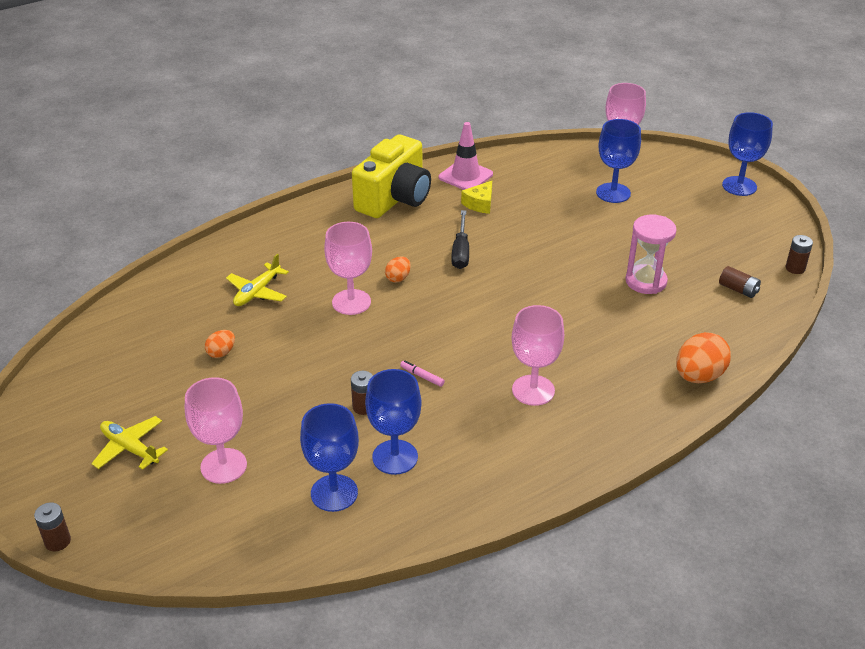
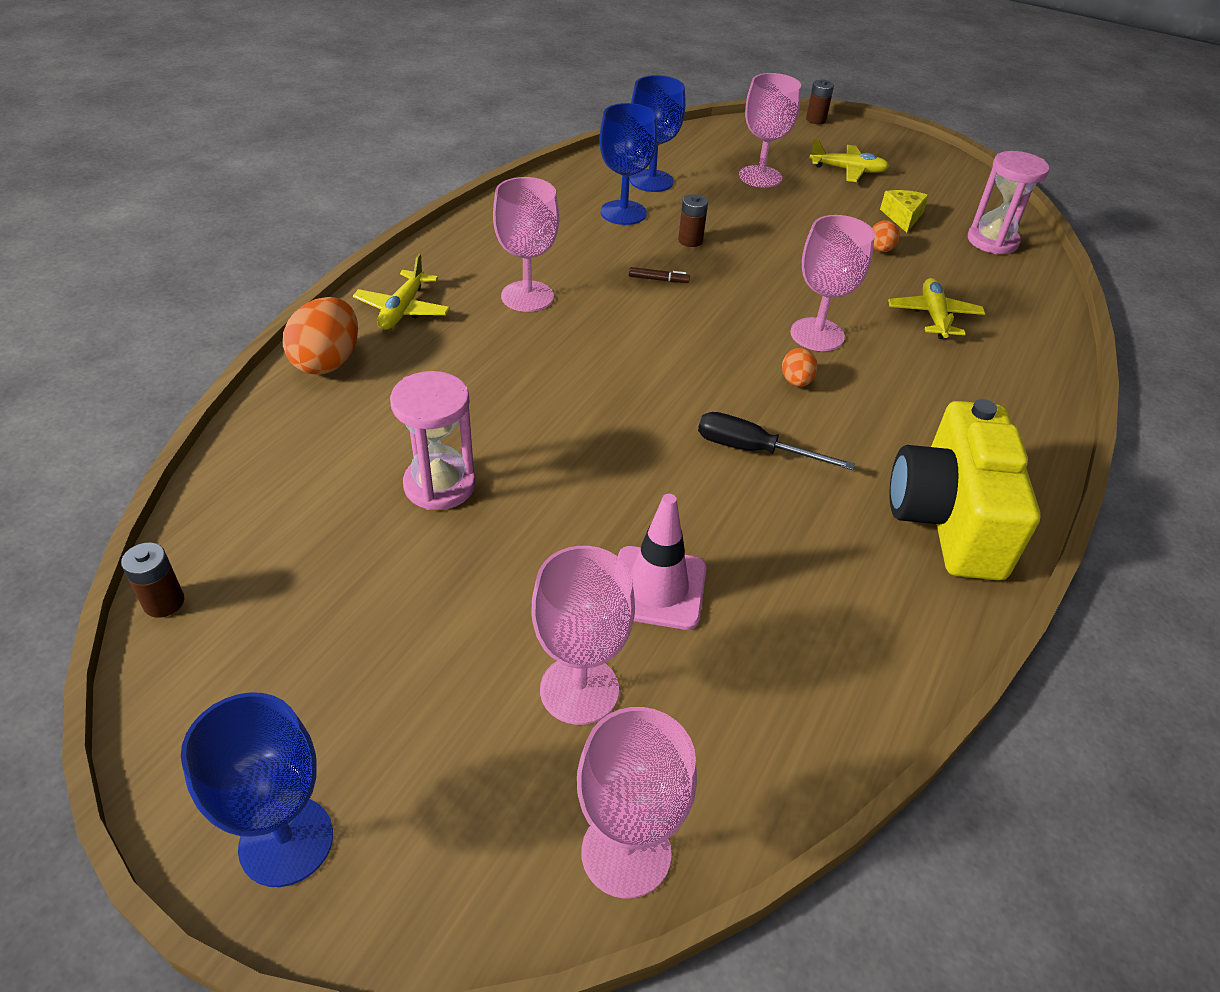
camera: 150 degrees right, 5 degrees up
(124, 334) = (992, 241): none -> pink hourglass
(422, 376) = (658, 279): pink marker -> brown marker
(461, 251) = (753, 450): black screwdriver -> black screwdriver turned 45 degrees counterclockwise
(465, 176) = (891, 625): pink traffic cone -> pink traffic cone (657, 588)
(480, 204) = (805, 560): yellow cheese -> yellow cheese (902, 217)
(613, 193) = (579, 689): blue goblet -> pink goblet
(634, 405) = (403, 310): none -> yellow plane
(738, 289) = (277, 517): brown battery -> none

